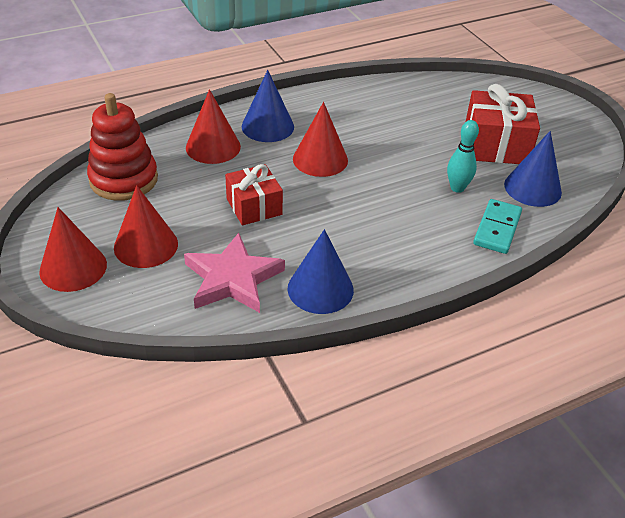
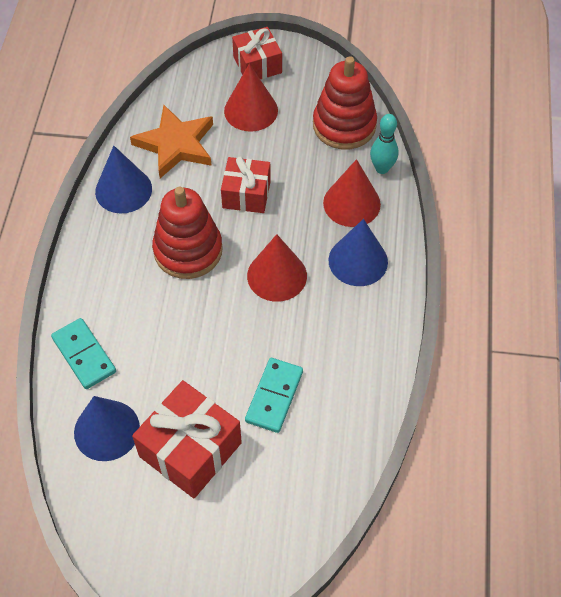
camera: 125 degrees right, 15 degrees up
(73, 268) = (257, 65): red cone -> red gift
(232, 279) = (176, 144): pink star -> orange star
(344, 216) = (188, 250): none -> red stacking toy
(417, 125) = (274, 396): none -> turquoise domino
(457, 188) = (156, 362): turquoise bowling pin -> turquoise bowling pin (382, 168)

